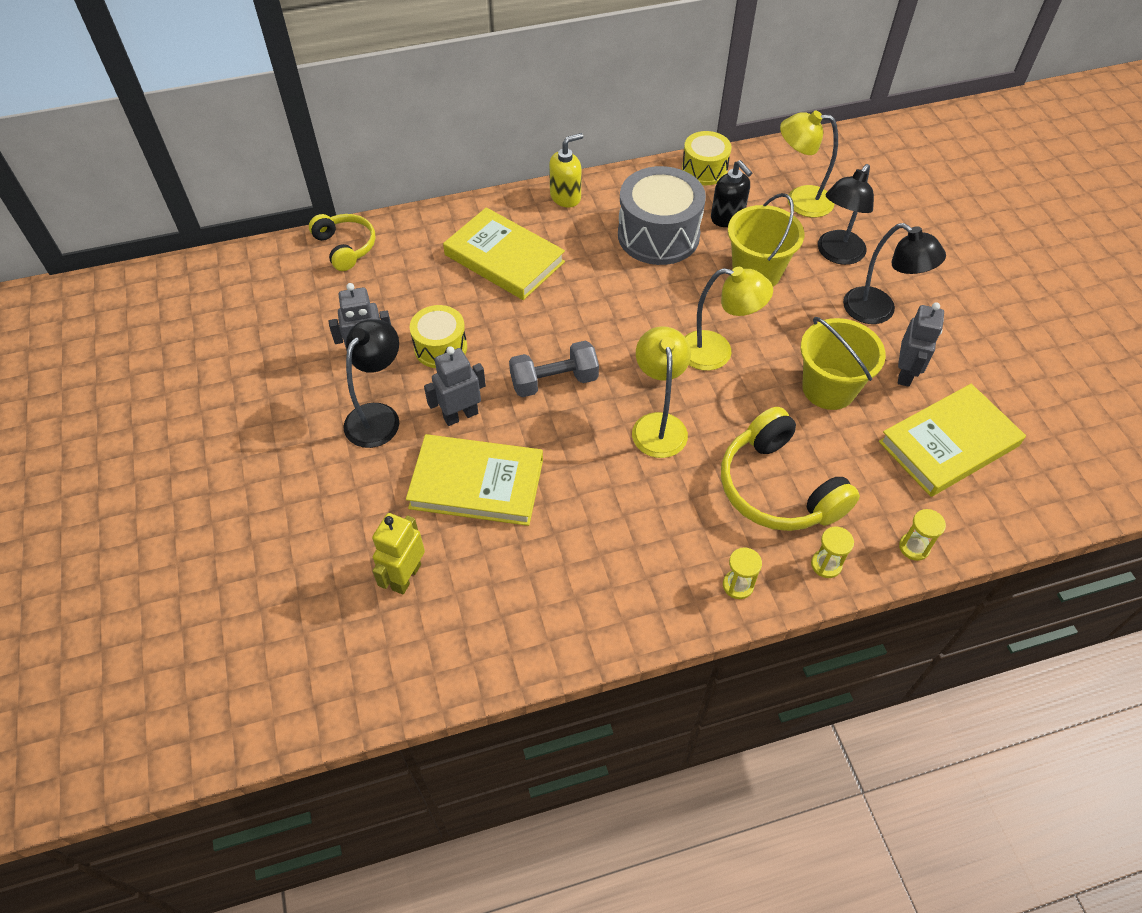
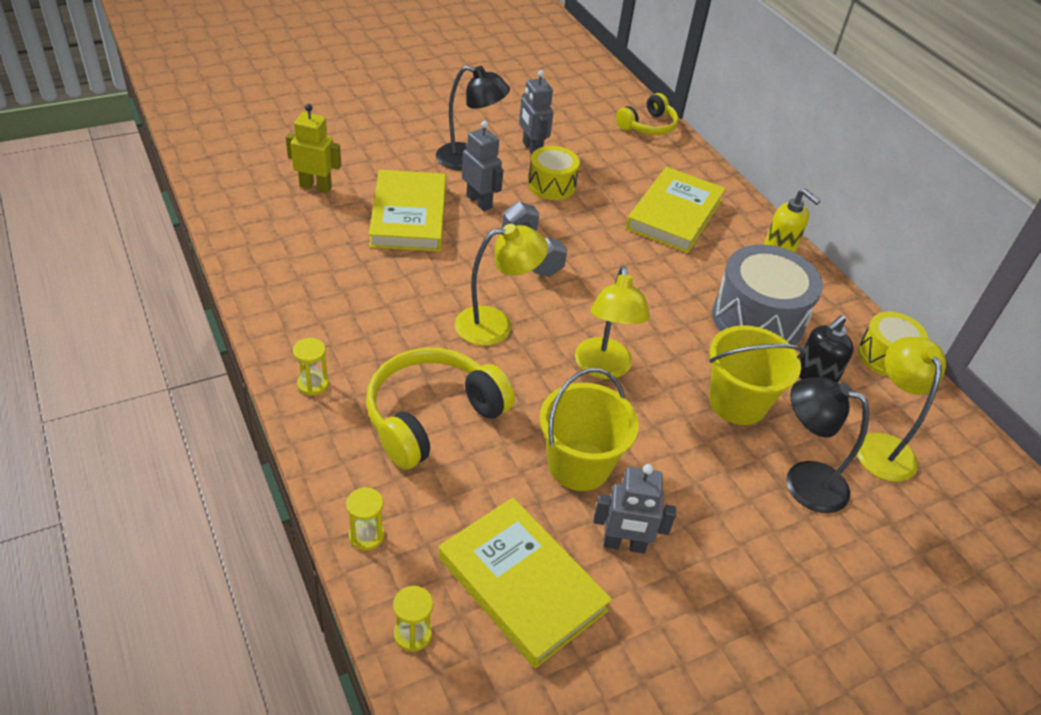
camera: 75 degrees right, 10 degrees down
(826, 564) = (339, 454): yellow hourglass -> yellow hourglass (412, 634)
(878, 311) = (720, 522): black lamp -> none

